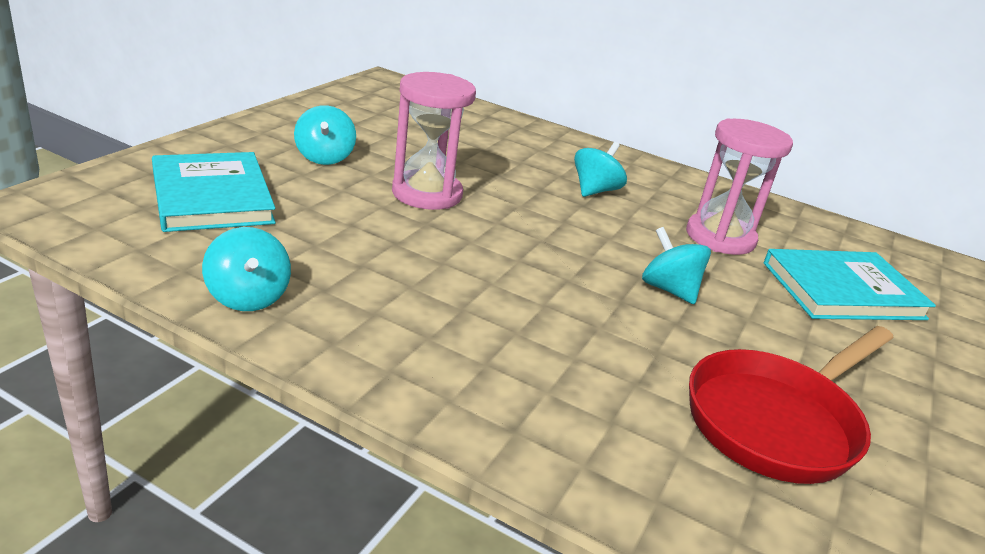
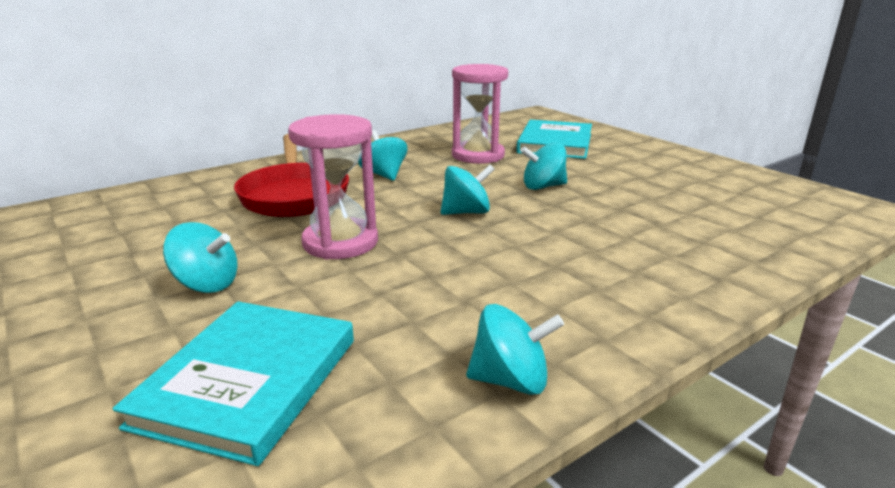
camera: 60 degrees left, 5 degrees down
(212, 197) = (248, 381): turquoise book -> turquoise book turned 75 degrees counterclockwise
(545, 246) = (466, 212): none -> turquoise spinning top
(777, 421) = (694, 195): red pan -> red pan (294, 195)

